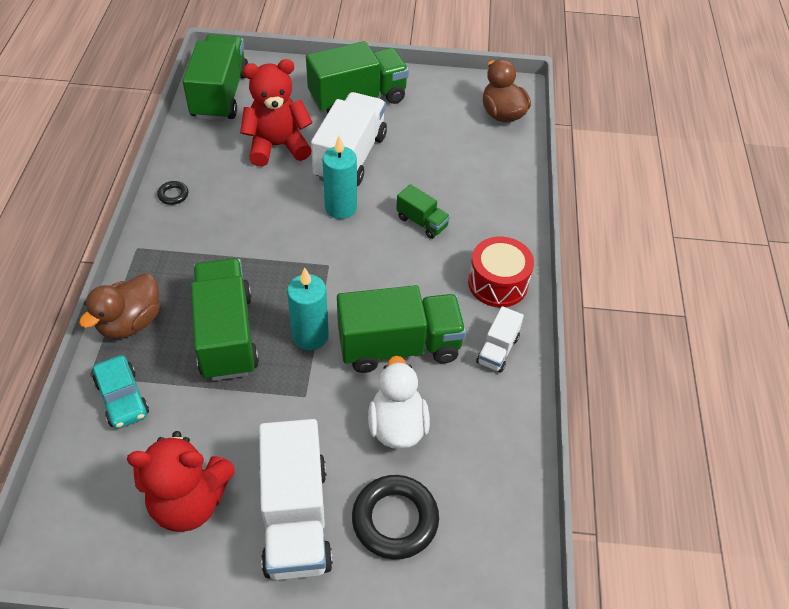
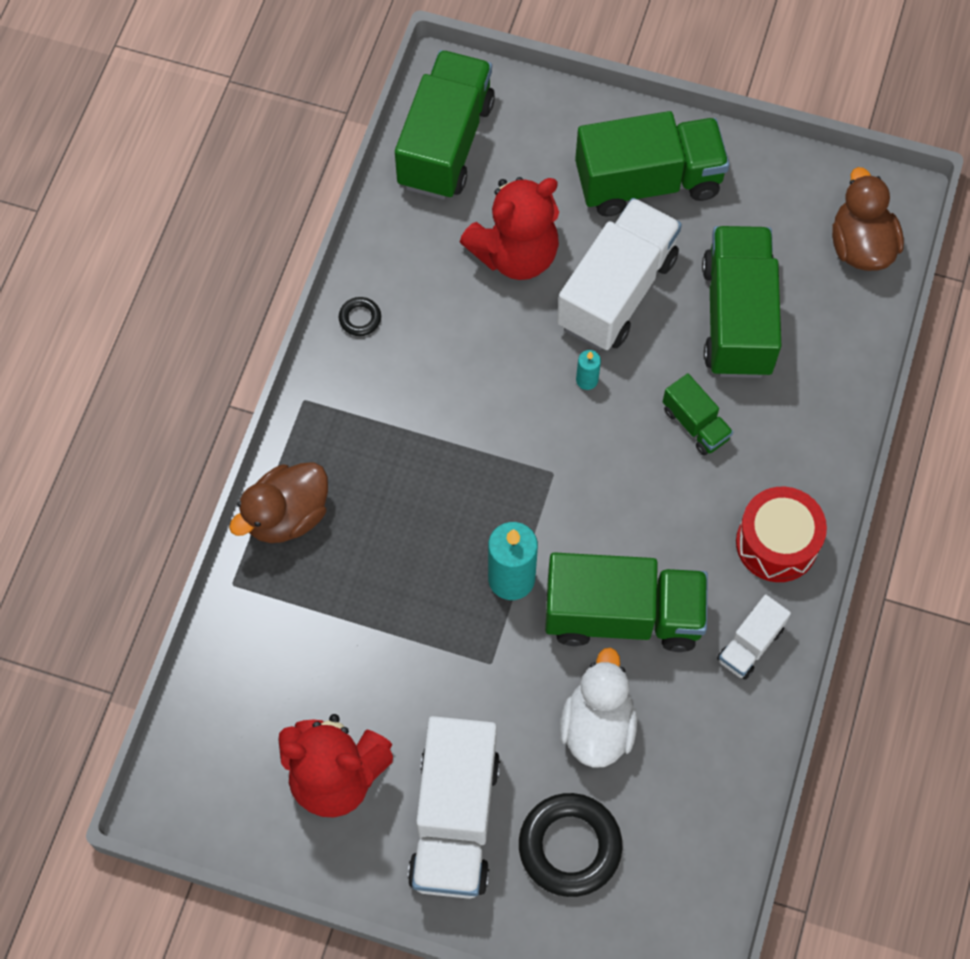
camera: 15 degrees right, 15 degrees up
(122, 398) = (269, 623): turquoise car -> none
(226, 335) = (405, 557): green truck -> green truck (737, 318)
(277, 146) = (515, 254): red teddy bear -> red teddy bear turned 150 degrees clockwise
(341, 208) = (587, 380): turquoise candle -> turquoise candle, size x0.49

